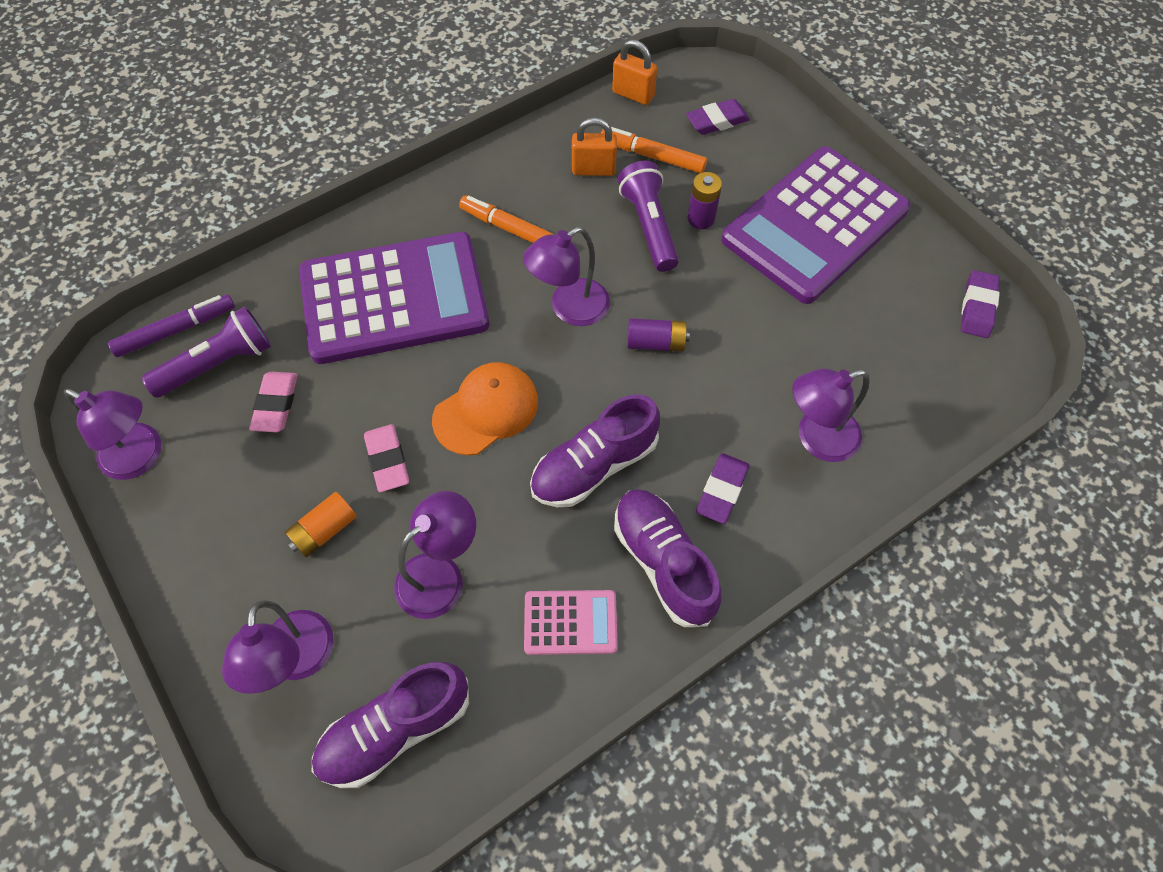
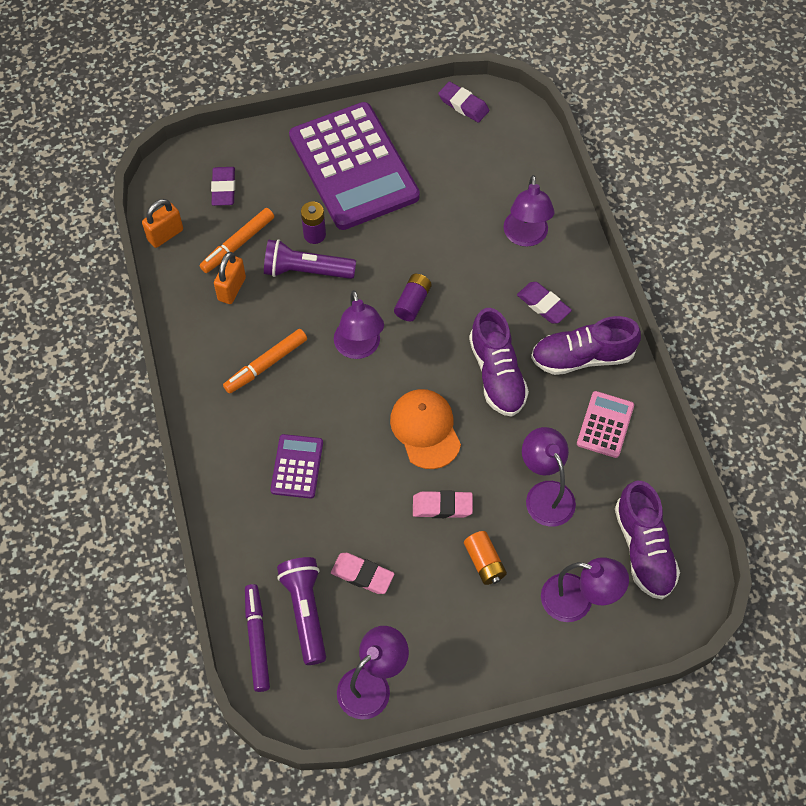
camera: 70 degrees left, 0 degrees up
(394, 299) = (297, 466): purple calculator -> purple calculator, size x0.44

